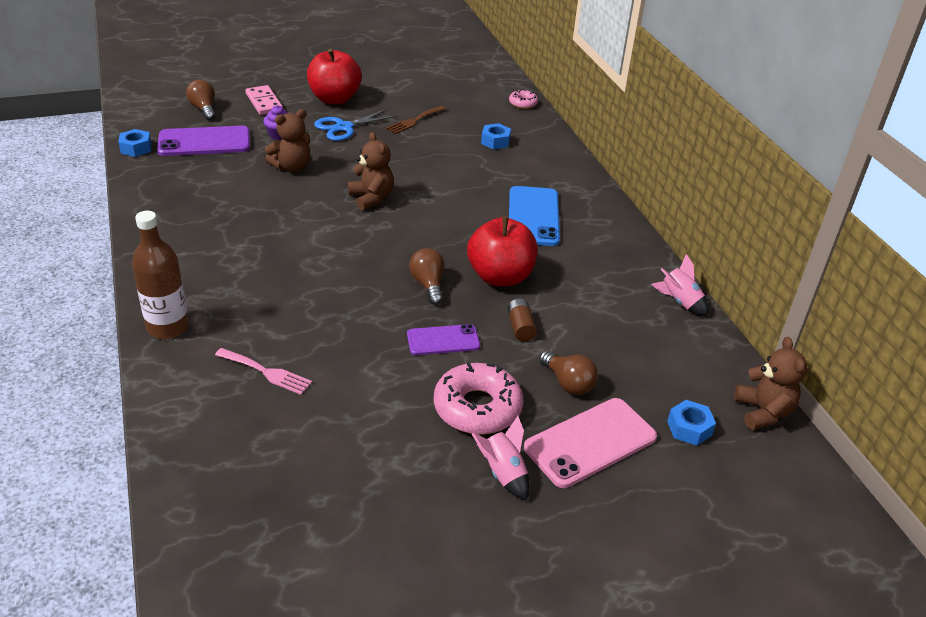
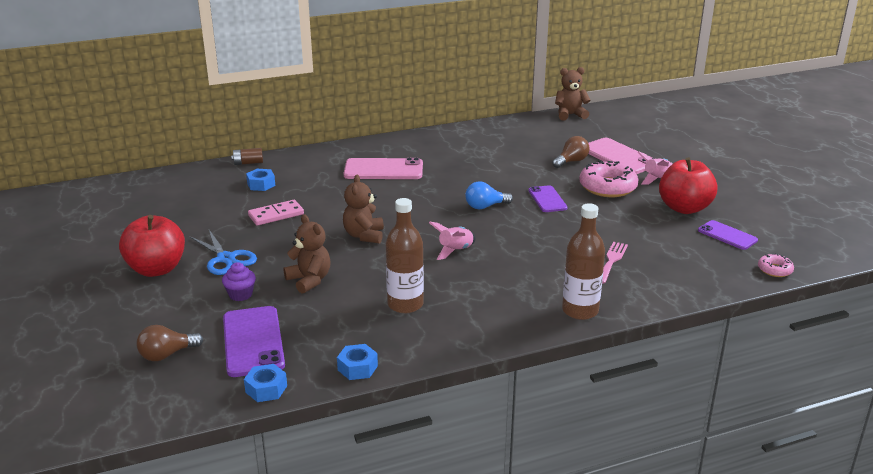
camera: 90 degrees left, 10 degrees down
(229, 216) = (405, 304): none -> brown bottle
(264, 102) = (156, 314): pink domino -> pink domino (276, 215)
(302, 513) = (727, 235): none -> purple phone
(371, 198) = (364, 236): brown teddy bear -> brown teddy bear turned 60 degrees counterclockwise
(414, 121) = (216, 223): brown fork -> none
(428, 285) = (485, 206): brown light bulb -> blue light bulb
(500, 277) = (467, 181): red apple -> red apple (684, 208)
(520, 327) = (522, 175): brown battery -> brown battery (248, 163)
(523, 103) = (186, 173): pink donut -> pink donut (774, 270)
(533, 216) = (383, 170): blue phone -> pink phone
(680, 302) = (477, 128): pink rocket -> pink rocket (455, 251)
(689, 428) = (593, 132): blue nut -> blue nut (357, 368)

